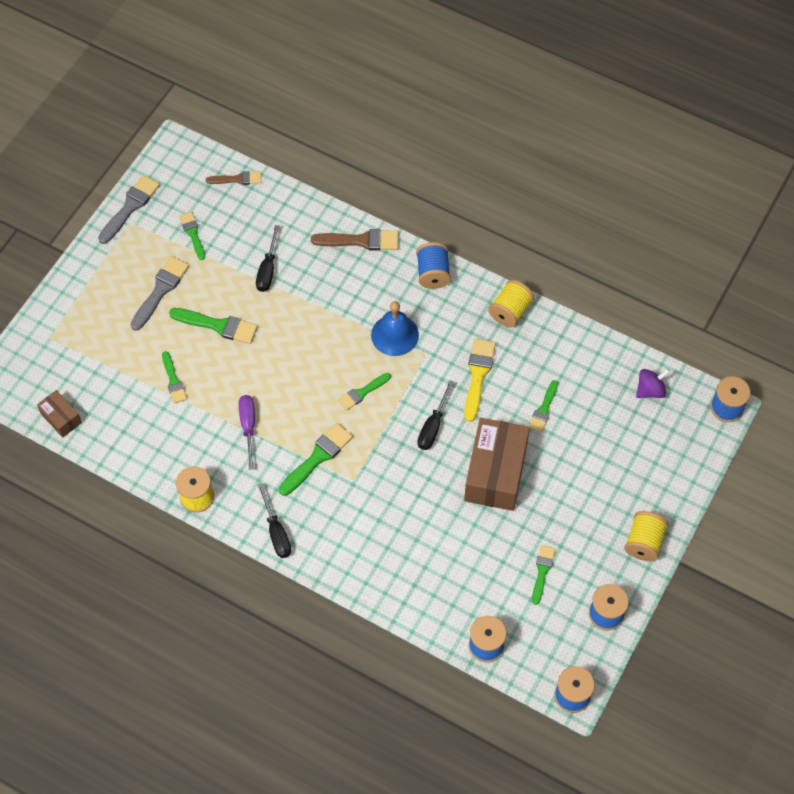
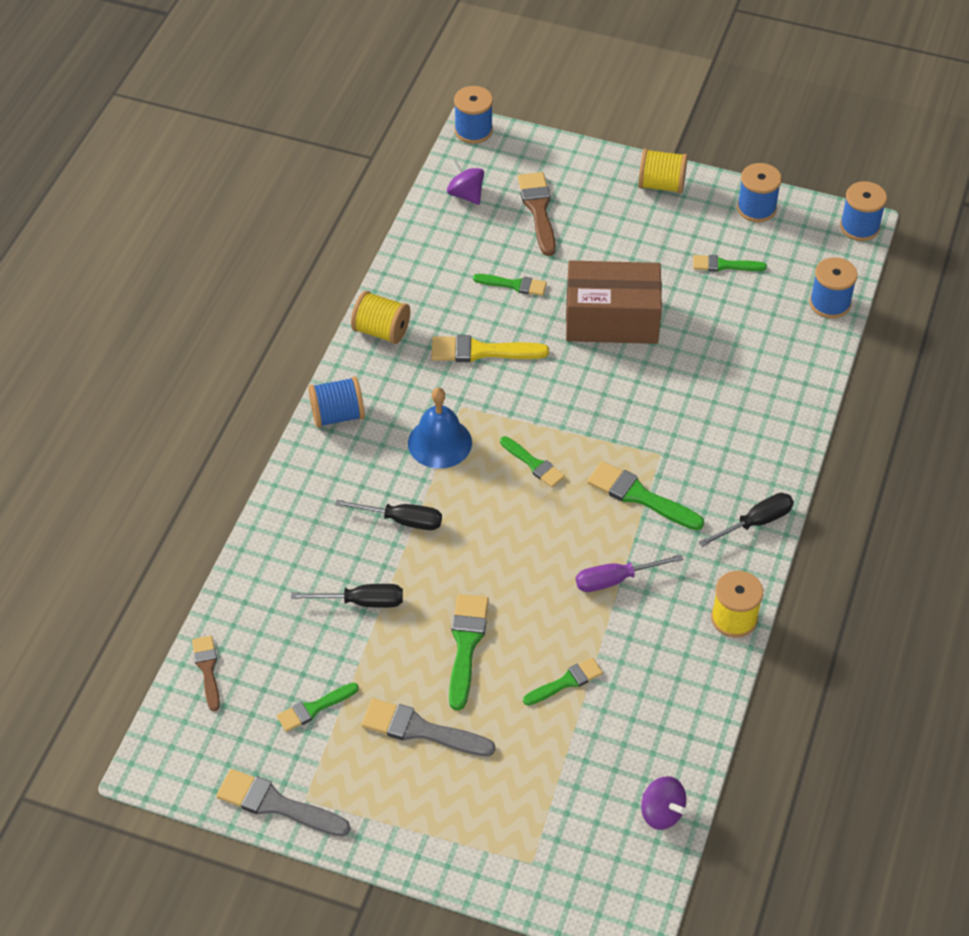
camera: 100 degrees left, 10 degrees down
(61, 418) = (661, 812): brown box -> purple spinning top
(361, 241) = (296, 501): brown brush -> brown brush (538, 210)
(433, 426) = (564, 386): black screwdriver -> black screwdriver (402, 520)

